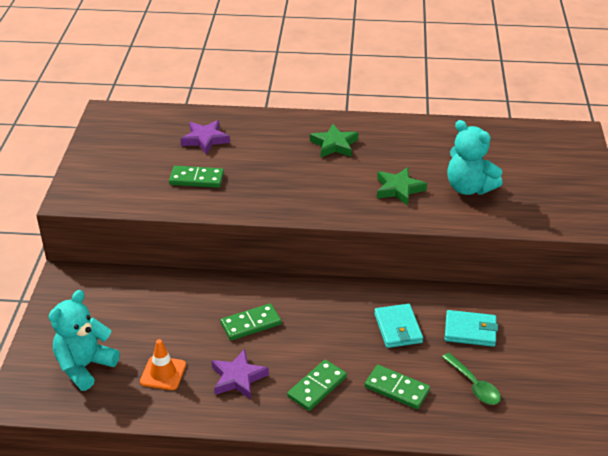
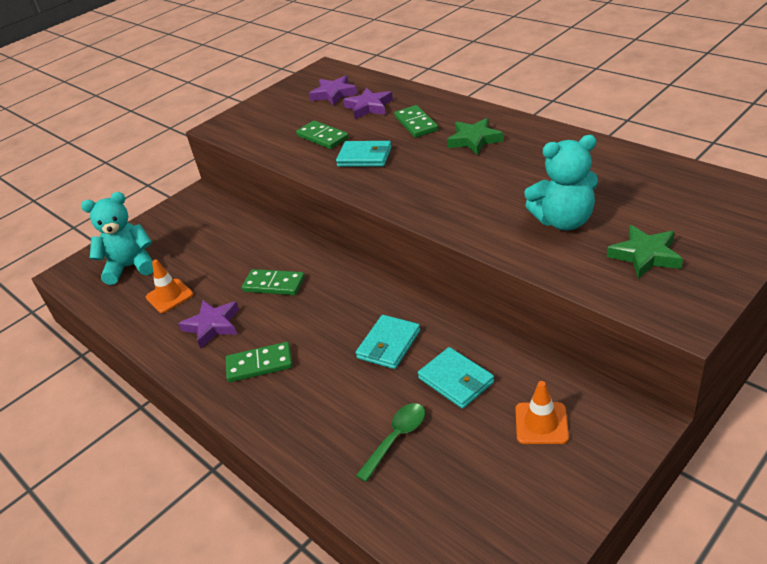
camera: 45 degrees right, 0 degrees up
(153, 135) = (334, 94): none -> purple star
(259, 185) = (364, 157): none -> turquoise wallet
(396, 389) = (321, 402): green domino -> green domino (416, 124)
(399, 189) = (486, 199): green star -> green star (645, 255)
(469, 188) = (563, 221): turquoise teddy bear -> turquoise teddy bear turned 90 degrees counterclockwise
(474, 385) = (396, 438): green spoon -> green spoon turned 150 degrees counterclockwise
(548, 332) = (541, 423): none -> orange traffic cone

